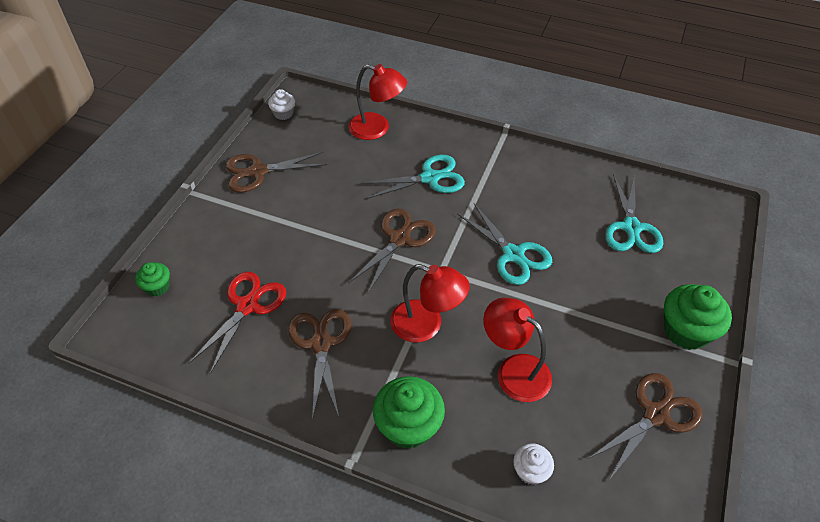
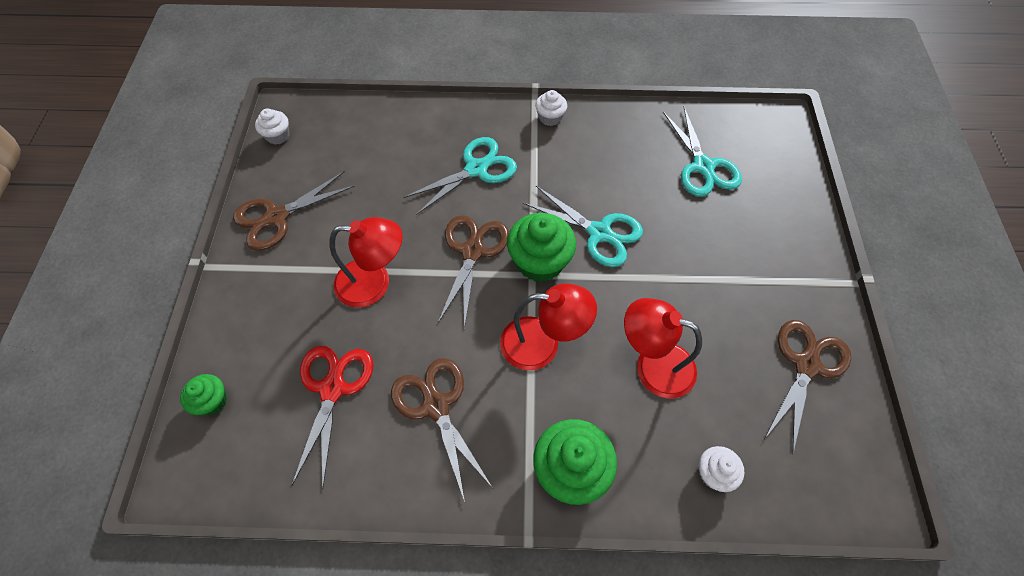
camera: 20 degrees left, 10 degrees up
(377, 128) = (394, 126): red lamp -> red lamp (374, 283)
(510, 154) = (550, 117): none -> white cupcake
(686, 331) = (798, 264): green cupcake -> green cupcake (539, 262)

